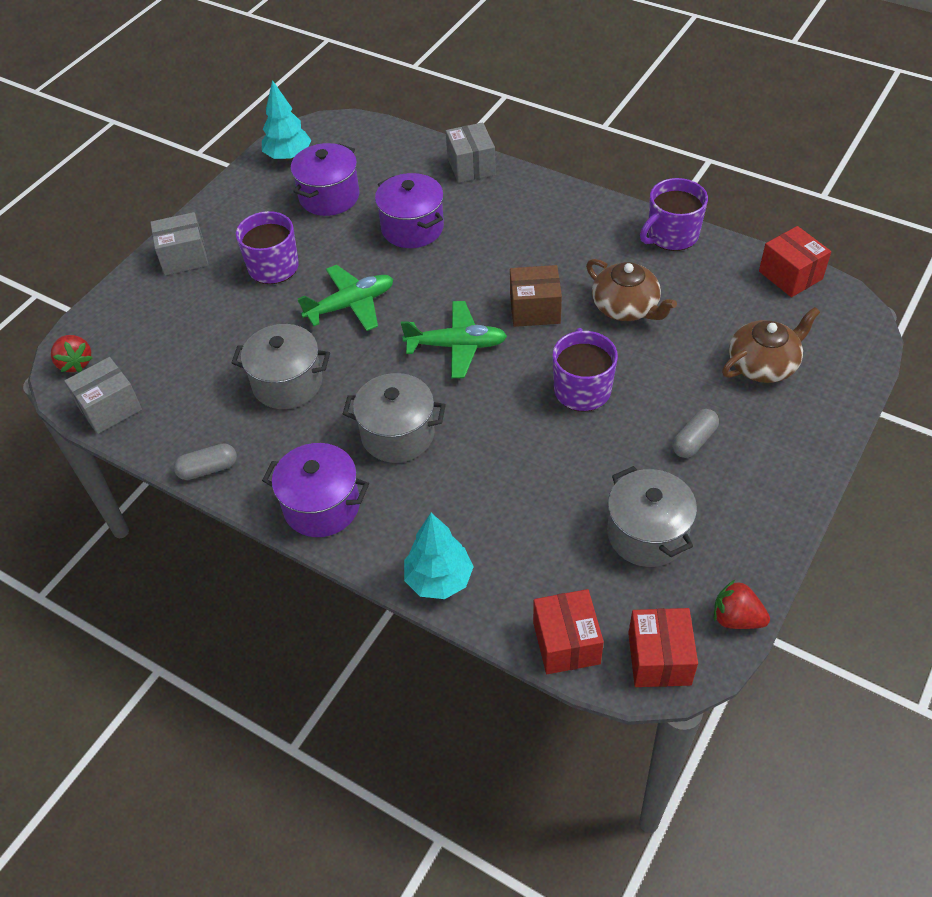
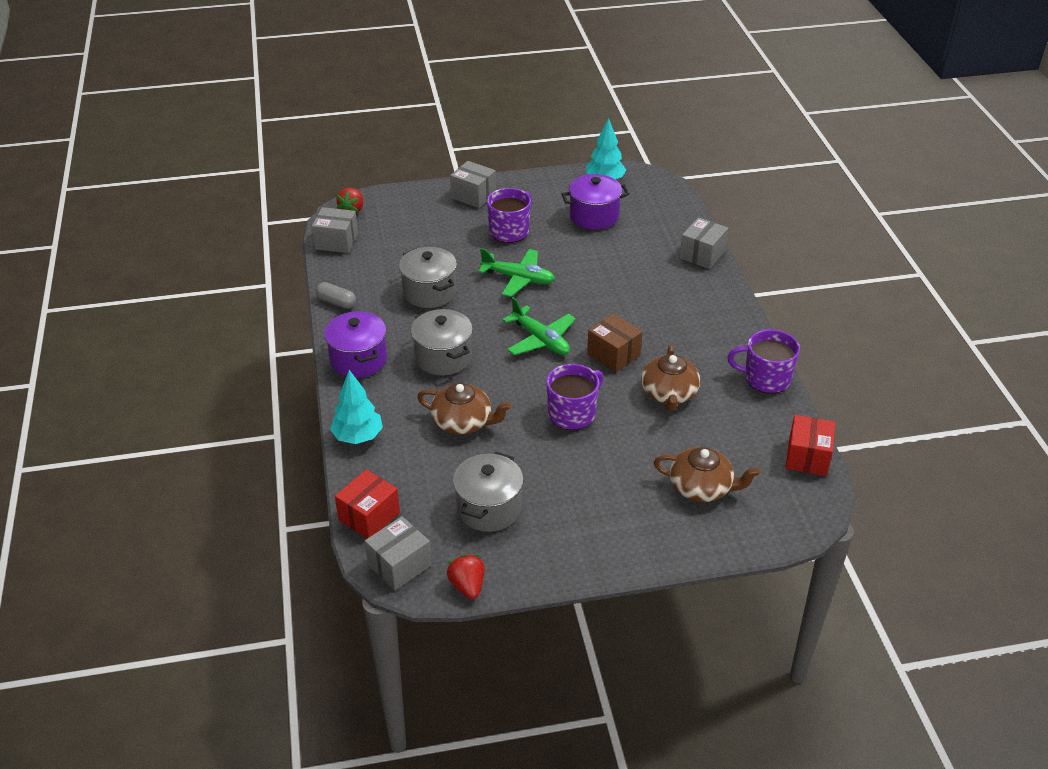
camera: 45 degrees right, 10 degrees down
(412, 228) = (613, 264): purple pot -> none
(508, 478) = (463, 422): none -> brown teapot
(659, 658) = (399, 565): red box -> grey box
(694, 441) = (591, 489): grey capsule -> none

